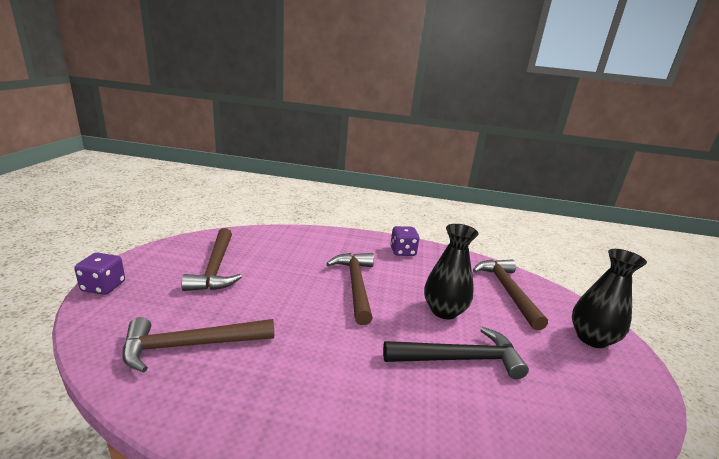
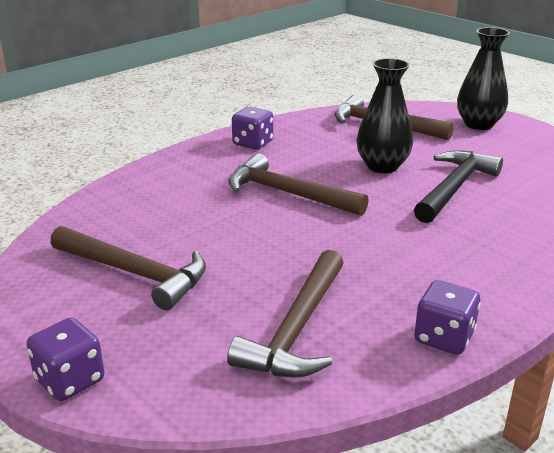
camera: 50 degrees left, 5 degrees up
(219, 426) = (444, 338): none -> purple dice

